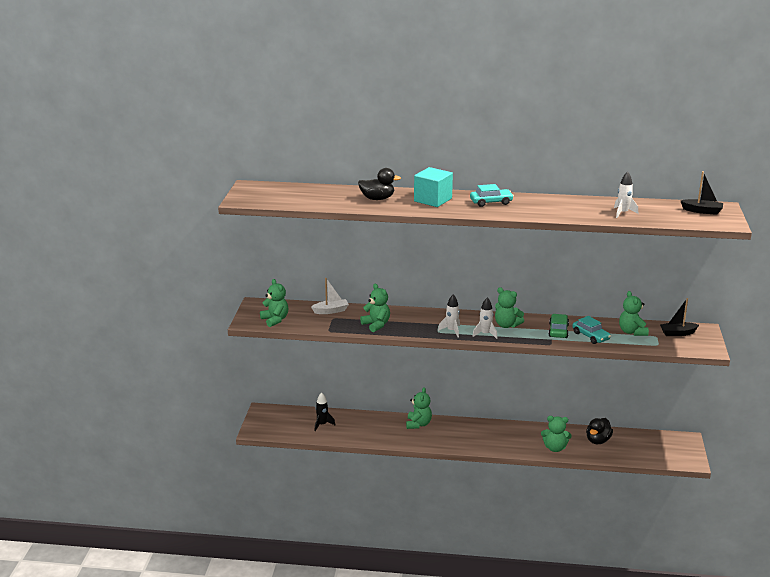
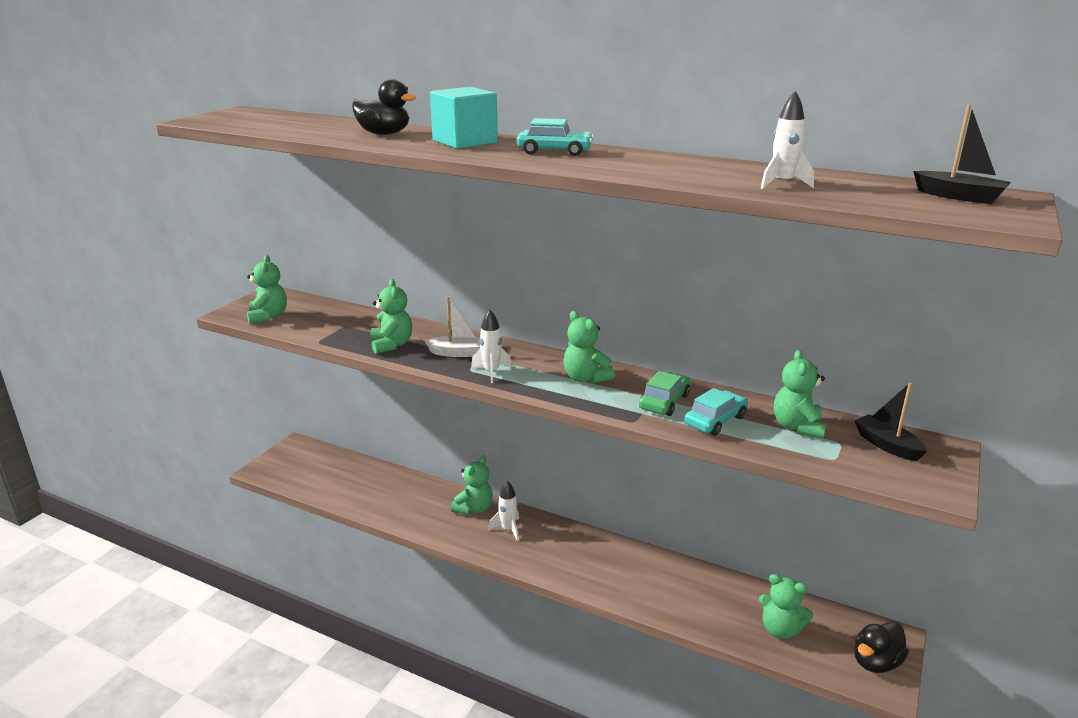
camera: 20 degrees right, 0 degrees up
(322, 424) = (349, 480): black rocket -> none
(331, 311) = (353, 317): white boat -> white boat (458, 353)
(485, 334) = (538, 386): white rocket -> white rocket (508, 529)
(555, 448) = (651, 597): green teddy bear -> green teddy bear (780, 630)
(590, 336) = (715, 421): turquoise car -> turquoise car turned 120 degrees counterclockwise
(598, 440) = (731, 601): black duck -> black duck (875, 662)
(677, 333) = (887, 445): black boat -> black boat turned 45 degrees clockwise

